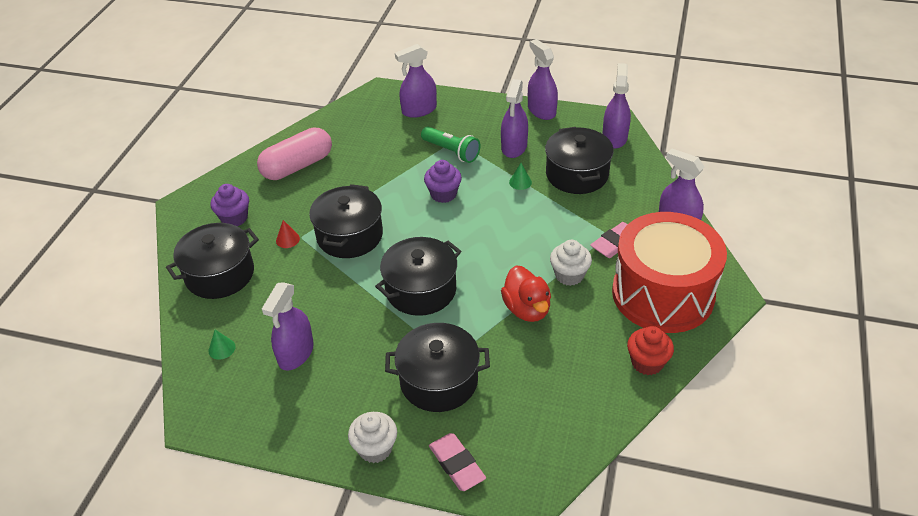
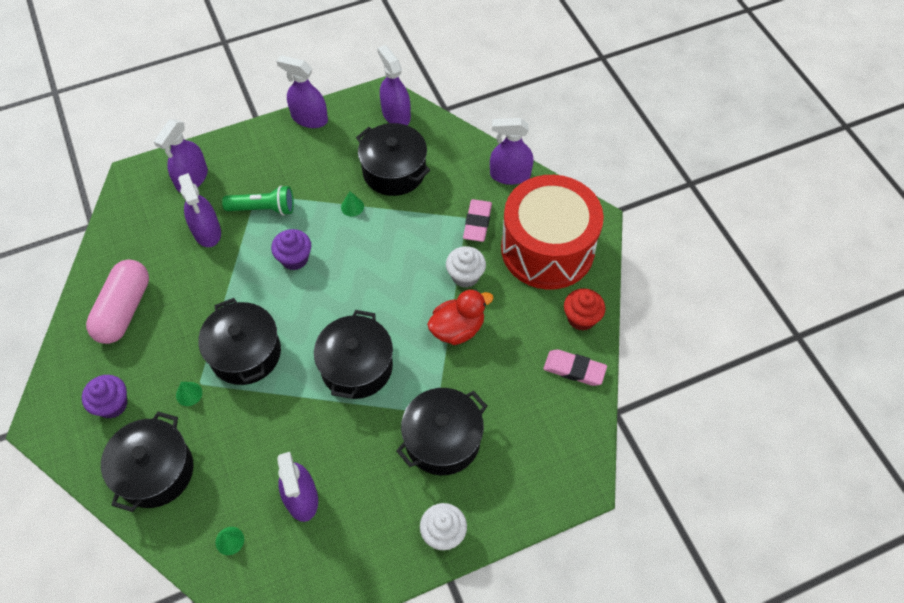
camera: 40 degrees left, 15 degrees up
(287, 239) = (189, 394): red cone -> green cone
(457, 464) = (515, 500): pink eraser -> pink eraser (574, 369)
(514, 147) = (317, 172): purple spray bottle -> purple spray bottle (207, 231)
(527, 309) = (457, 329): red duck -> red duck turned 60 degrees counterclockwise

